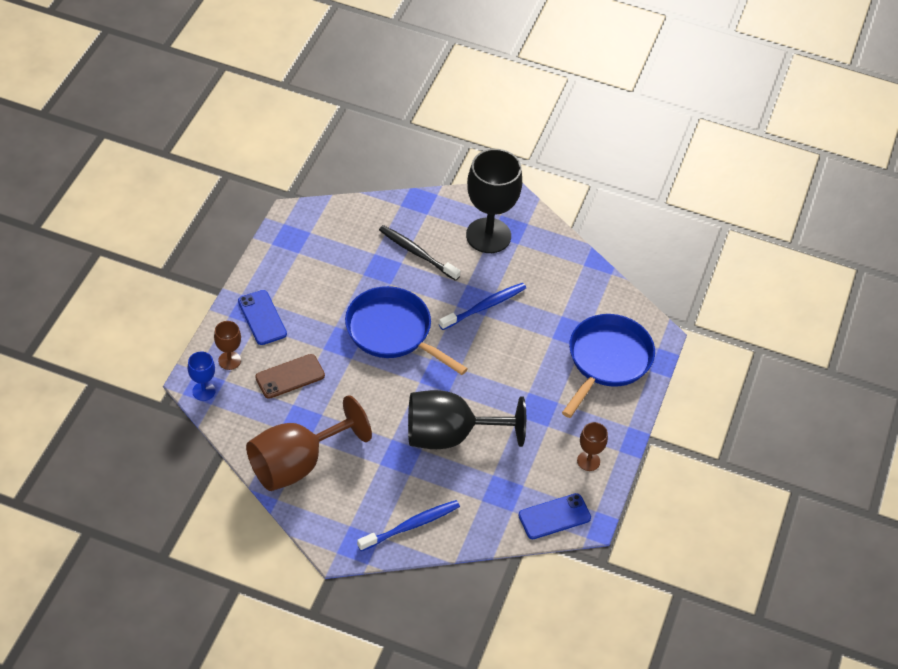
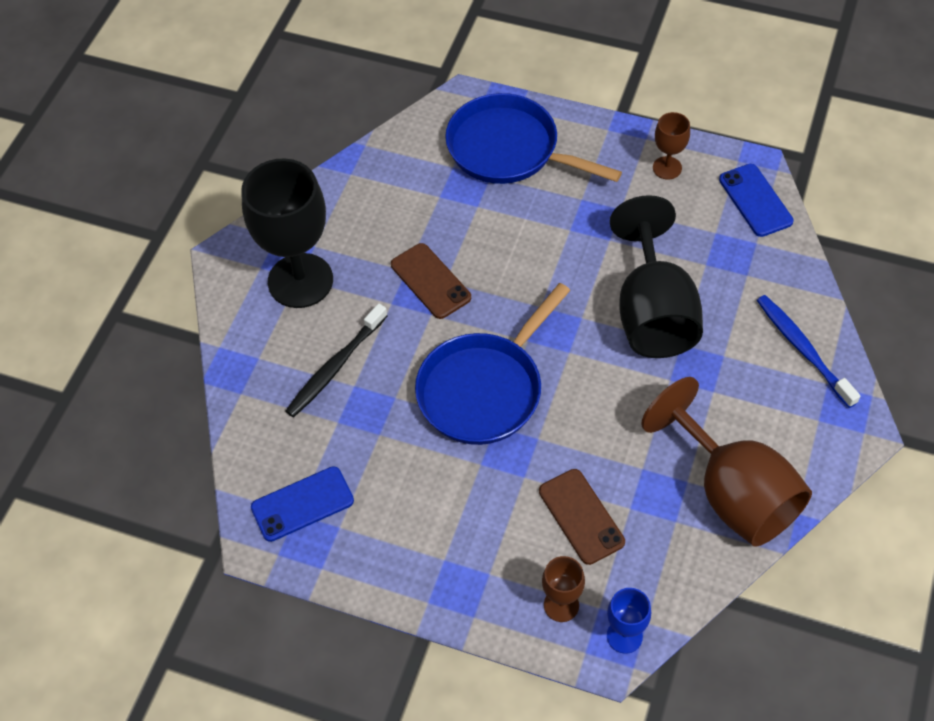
camera: 85 degrees left, 5 degrees up
(262, 318) = (473, 567): blue phone -> blue phone (302, 504)
(484, 306) = (430, 281): blue toothbrush -> brown phone

